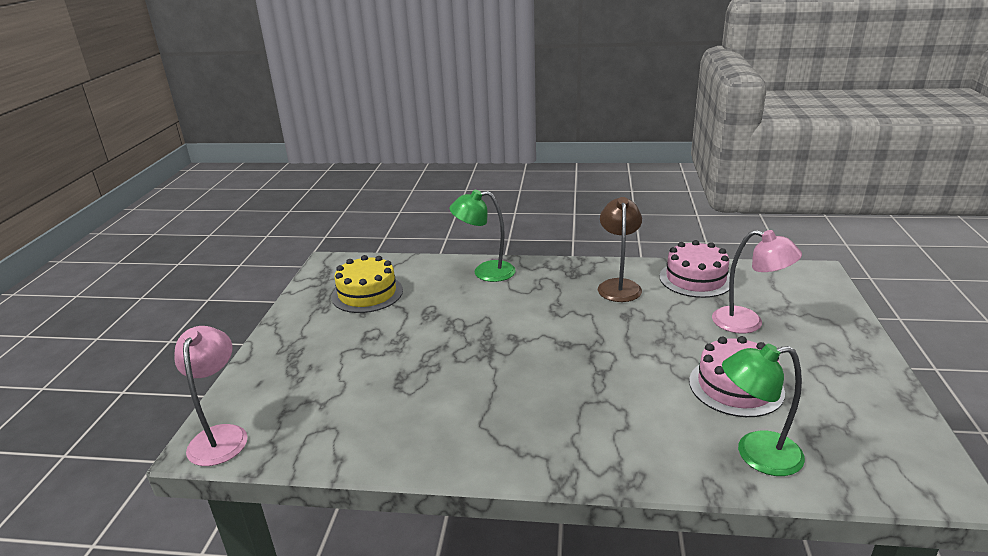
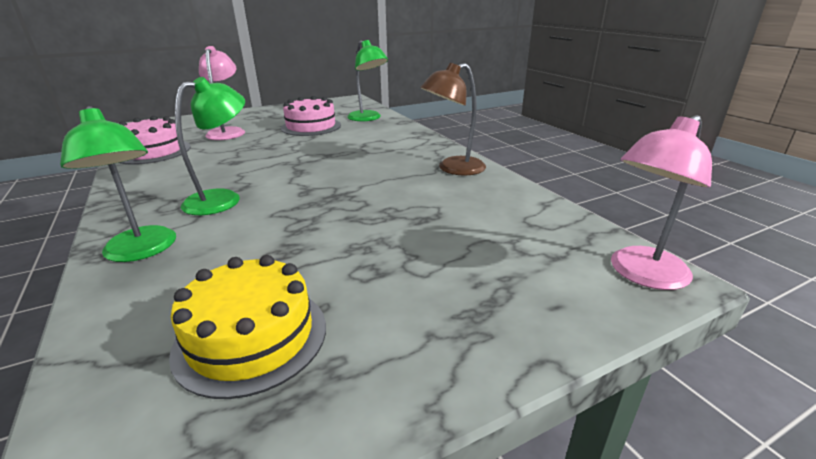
camera: 125 degrees left, 0 degrees up
(537, 301) = (223, 199): none -> green lamp
(618, 285) = (173, 173): brown lamp -> brown lamp (453, 169)

